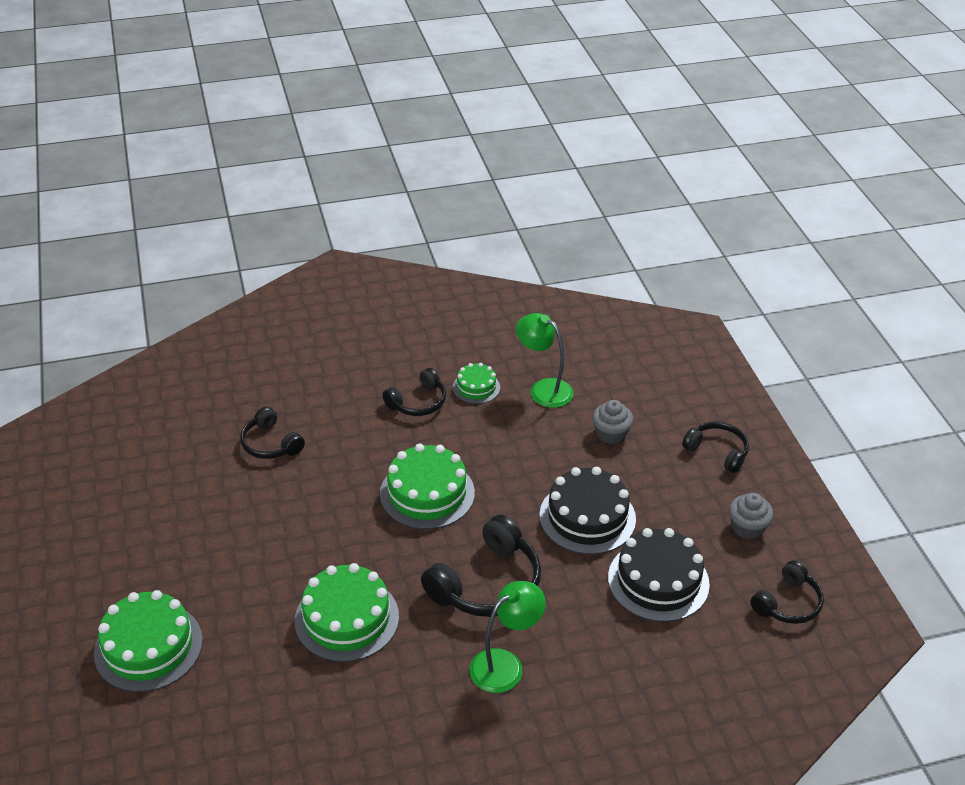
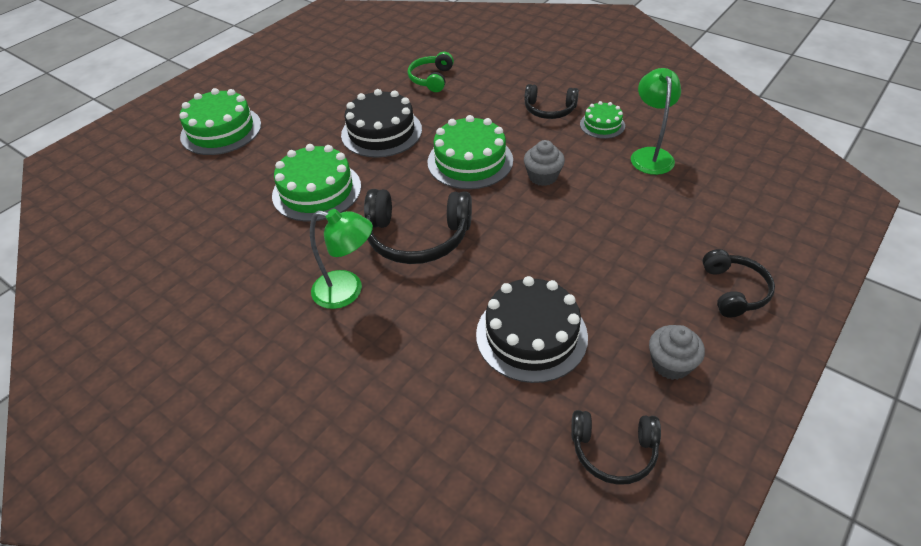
camera: 55 degrees right, 5 degrees up
(270, 444) = (431, 79): black headphones -> green headphones
(587, 517) = (549, 252): black cake -> black cake (381, 132)
(611, 434) = (657, 215): grey cupcake -> grey cupcake (543, 176)

